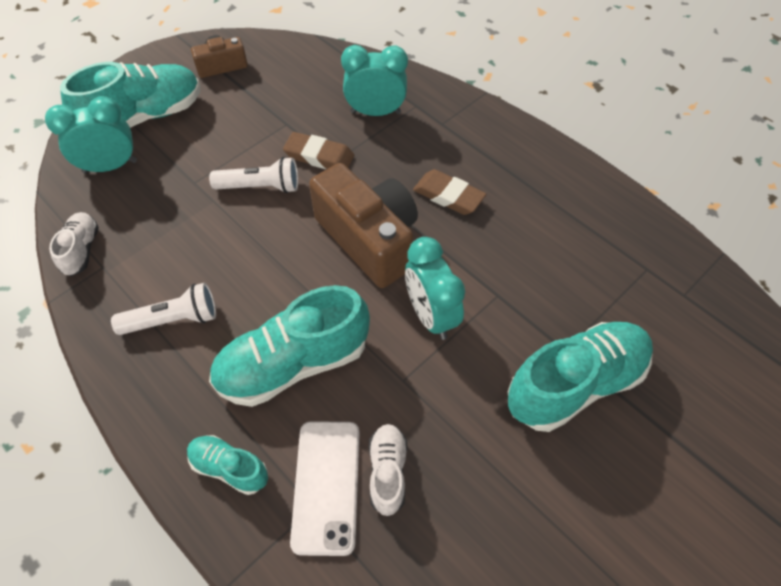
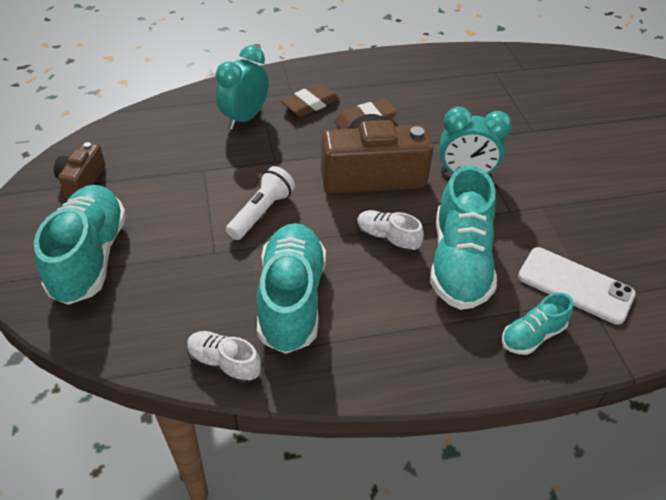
camera: 60 degrees left, 10 degrees down
(110, 166) = (131, 306): turquoise clock -> none
(173, 320) = (363, 321): white flashlight -> none
(319, 156) = (261, 166): brown eraser -> brown eraser (310, 104)
(387, 472) = (580, 249): white shoe -> white shoe (387, 239)
(575, 384) = (560, 138): turquoise shoe -> turquoise shoe (291, 299)

